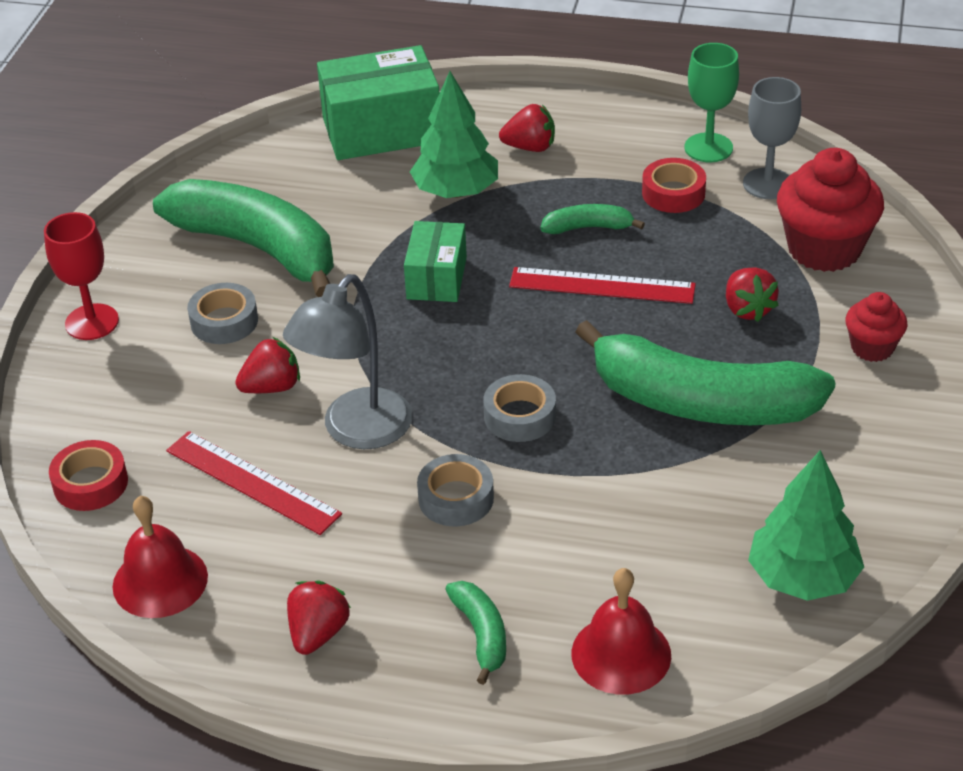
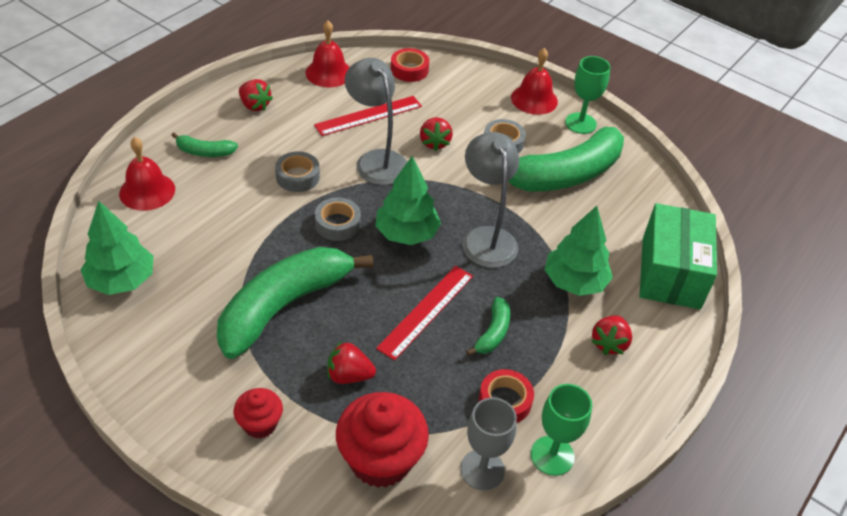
camera: 110 degrees right, 5 degrees up
(92, 322) = (534, 99): red goblet -> red bell
(126, 263) = (580, 123): none -> green goblet
(436, 278) = (486, 238): green box -> grey lamp
(485, 347) = (406, 234): none -> green tree

